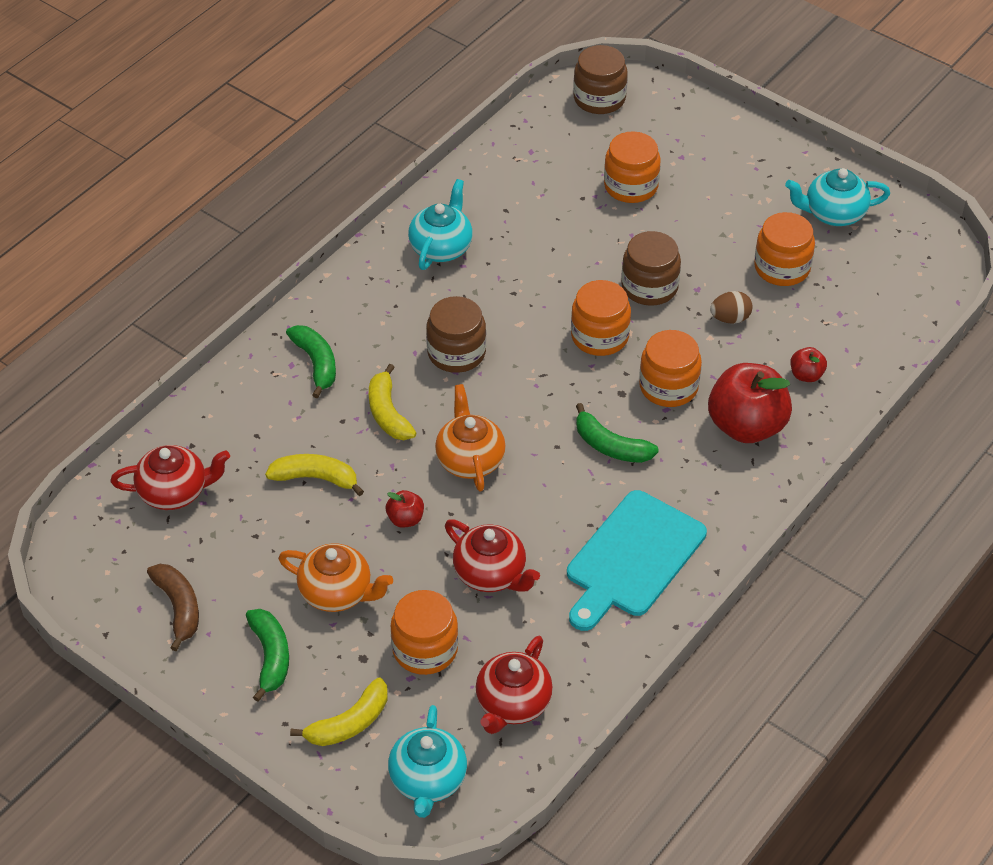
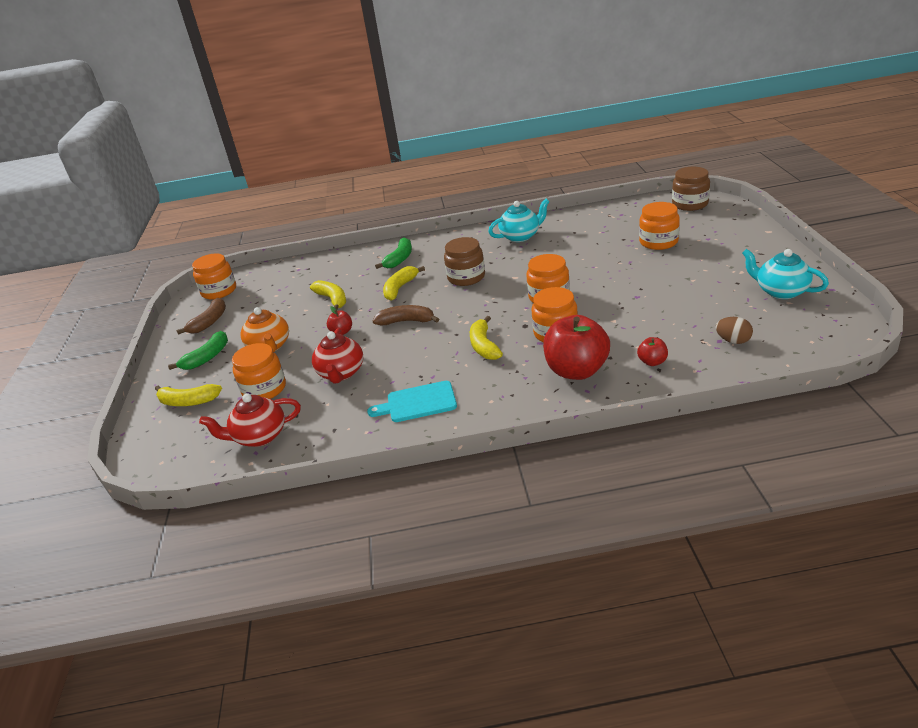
camera: 50 degrees right, 15 degrees down
(174, 492) = (275, 281): red teapot -> none
(428, 780) = (173, 447): turquoise teapot -> none
(470, 460) = (406, 321): orange teapot -> brown banana
(610, 446) = (484, 346): green banana -> yellow banana
(632, 558) = (418, 403): turquoise cutting board -> turquoise cutting board, size x0.65
(649, 287) = (608, 286): brown jar -> none
(730, 318) = (638, 316): brown egg -> brown egg (733, 341)
(782, 268) = (707, 305): orange jar -> orange jar (219, 291)

